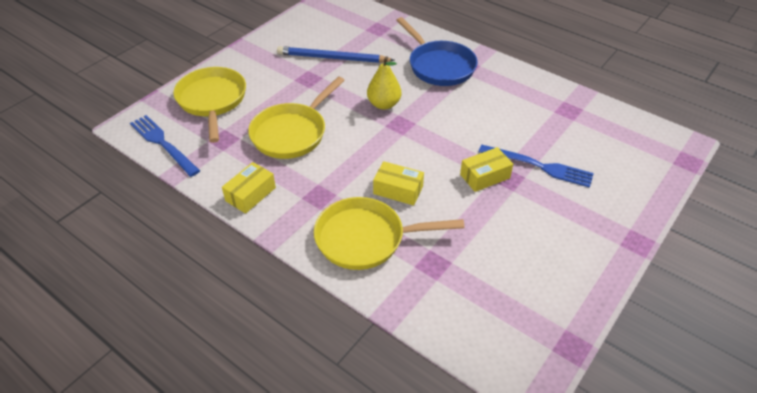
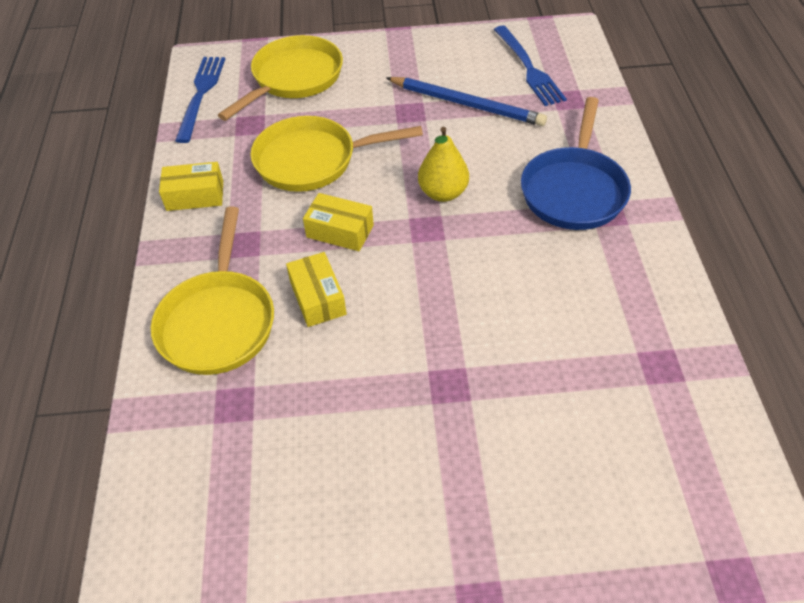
camera: 50 degrees right, 5 degrees up
(332, 58) = (467, 104): blue pencil -> blue pencil turned 150 degrees clockwise
(366, 238) = (218, 321): yellow pan -> yellow pan turned 135 degrees counterclockwise
(485, 176) = (426, 359): yellow box -> yellow box (340, 231)
(539, 166) = (507, 402): blue fork -> blue fork (528, 68)

